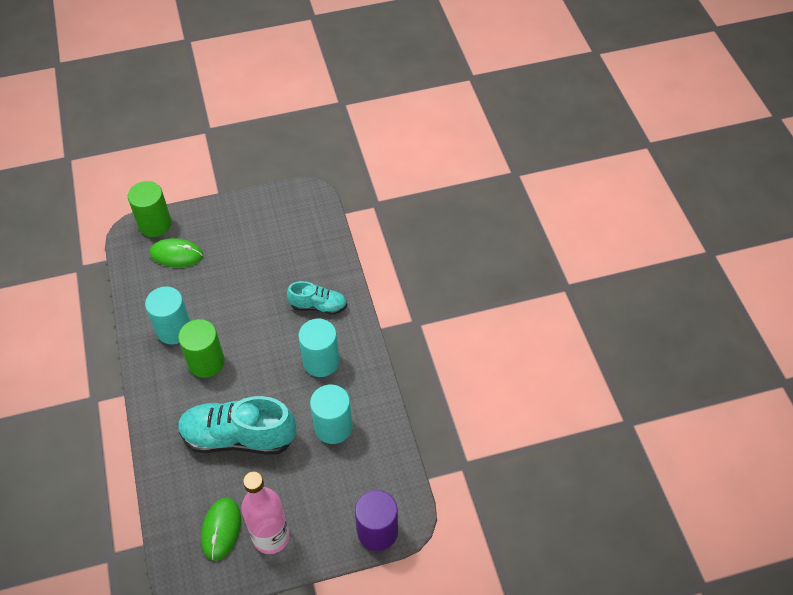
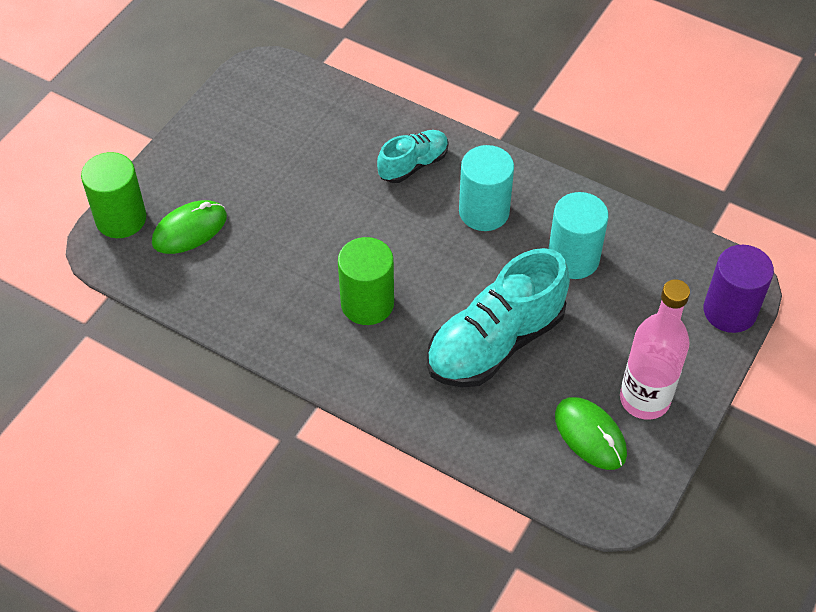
camera: 45 degrees left, 0 degrees up
(174, 329) = (288, 301): turquoise cylinder -> none

